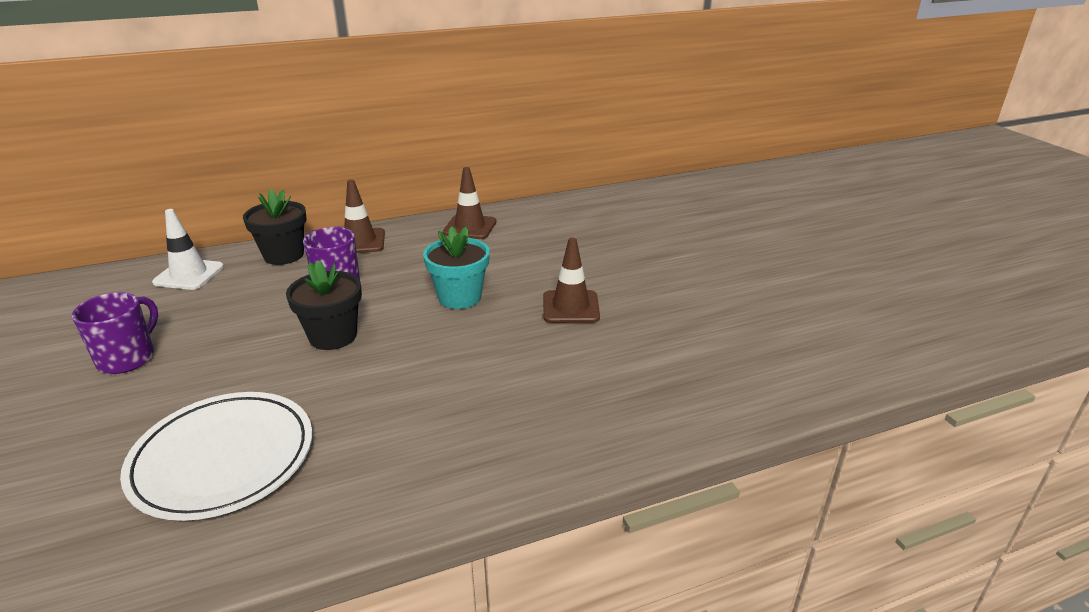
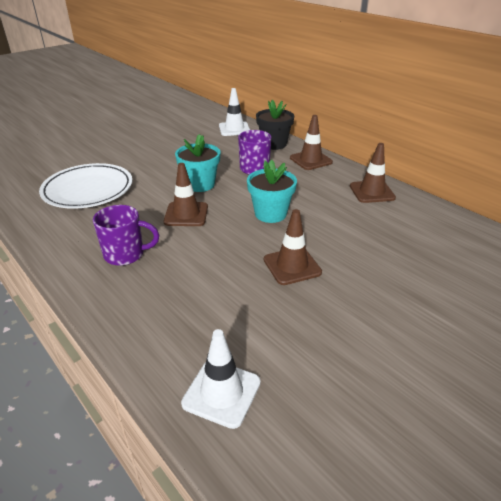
camera: 70 degrees right, 5 degrees up
(128, 358) = (156, 142): purple mug -> purple mug (125, 254)
(333, 336) = (200, 184): black flower pot -> turquoise flower pot
(404, 361) = (186, 214): none -> brown traffic cone
(737, 388) = (221, 393): none -> white traffic cone

